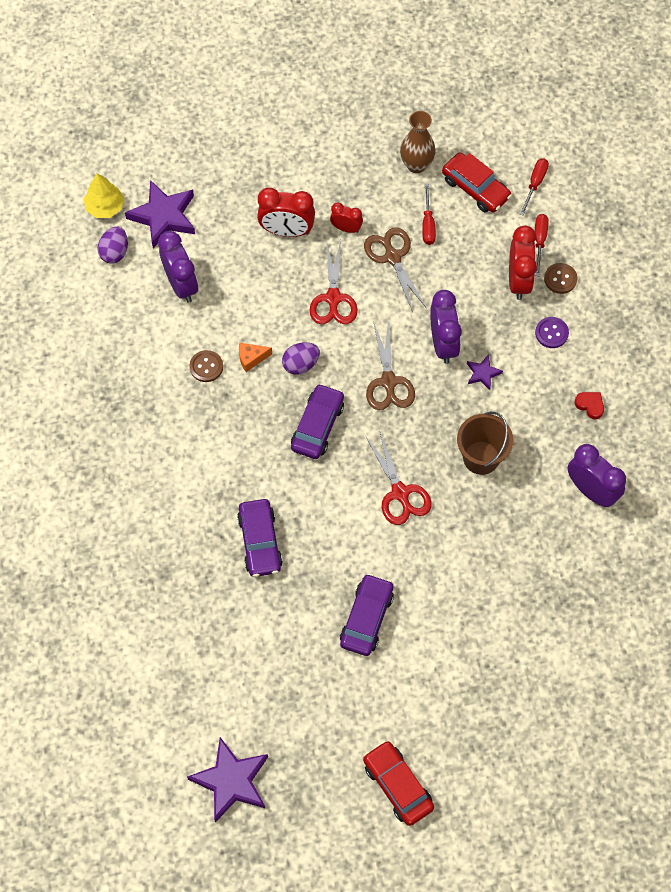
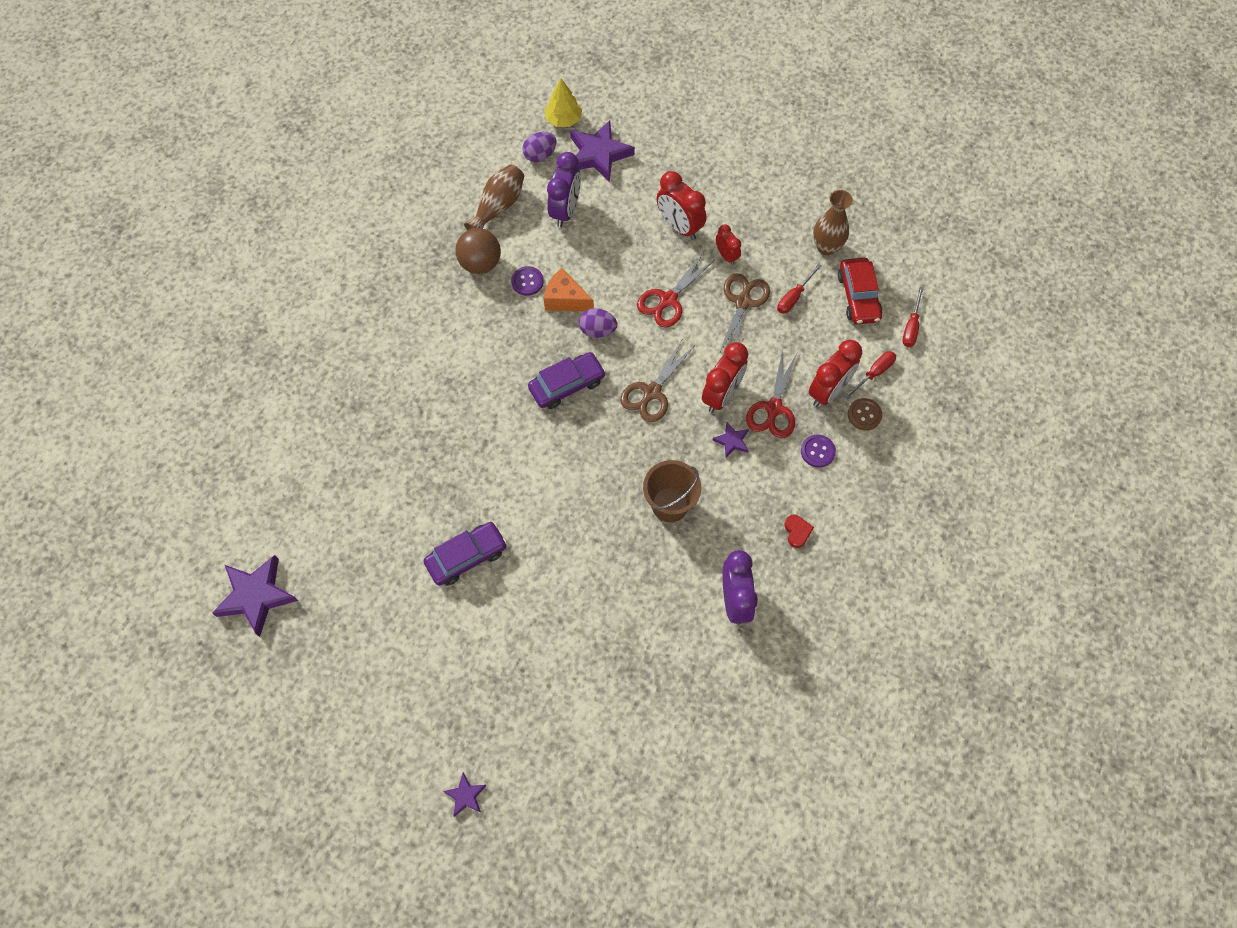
camera: 40 degrees right, 0 degrees up
(121, 322) = (498, 207): none -> brown vase
(153, 380) = (480, 263): none -> brown ball
(206, 367) = (527, 281): brown button -> purple button
(251, 358) = (565, 299): orange cheese -> orange cheese, size x1.54
(260, 542) = (444, 437): purple car -> none
(398, 785) = (368, 704): red car -> none
(400, 493) = (581, 482): red scissors -> red scissors (773, 408)
(443, 343) = (721, 395): purple clock -> red clock
(531, 787) = (466, 796): none -> purple star
(535, 184) = (911, 327): red screwdriver -> red screwdriver turned 135 degrees clockwise

